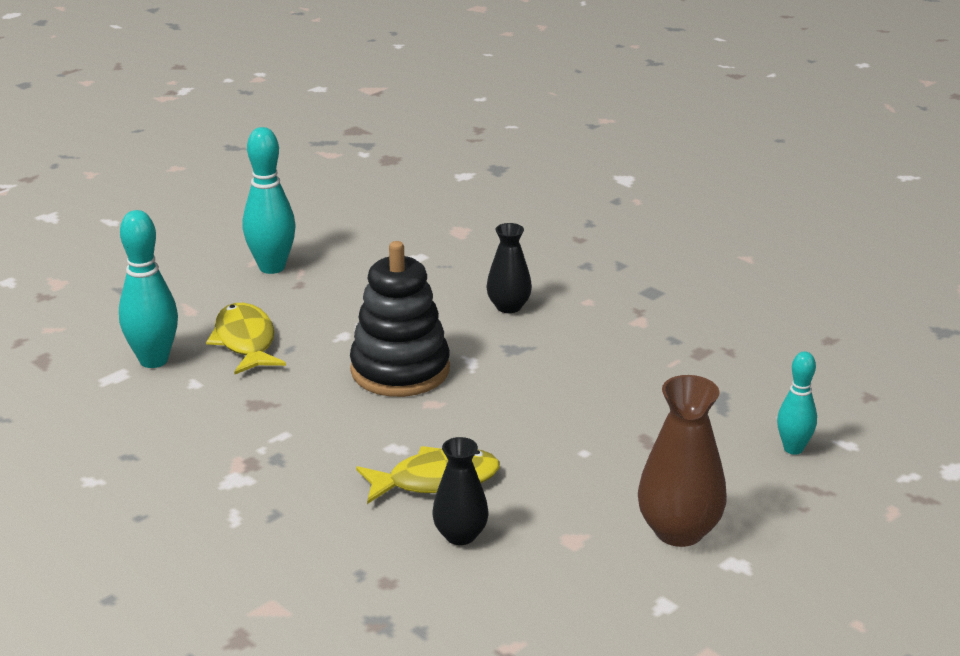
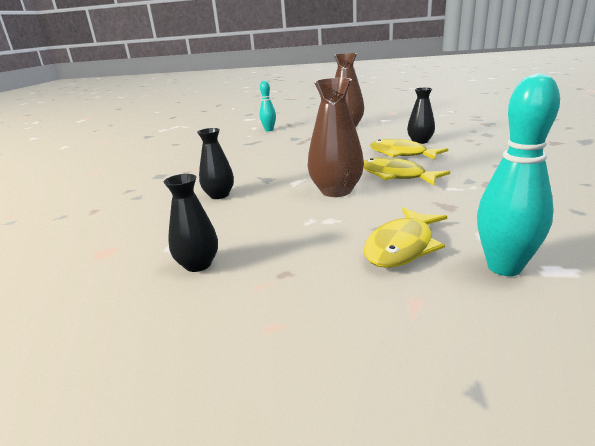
camera: 125 degrees left, 5 degrees down
(272, 267) = (271, 306): turquoise bowling pin -> none
(370, 259) = (198, 264): none -> black vase
(373, 427) = (396, 176): none -> yellow fish
(400, 370) = (336, 191): black stacking toy -> brown vase

